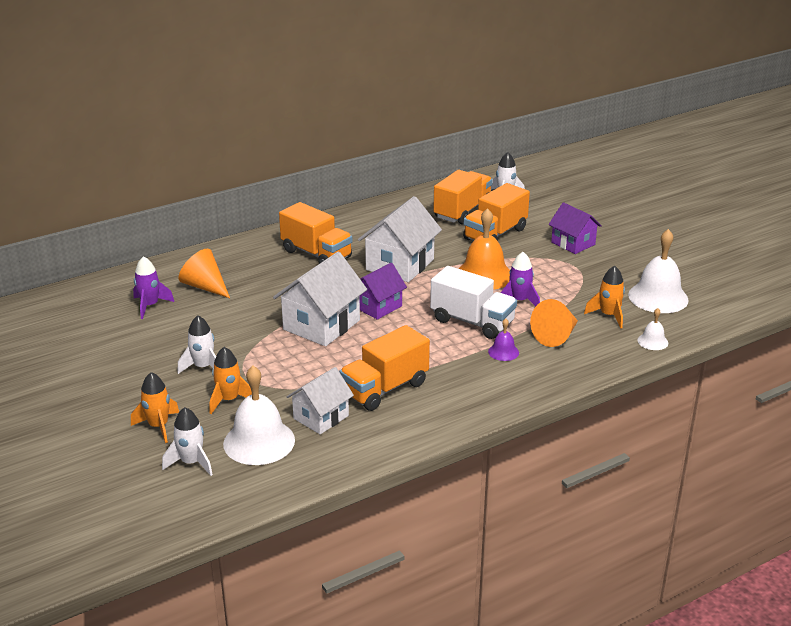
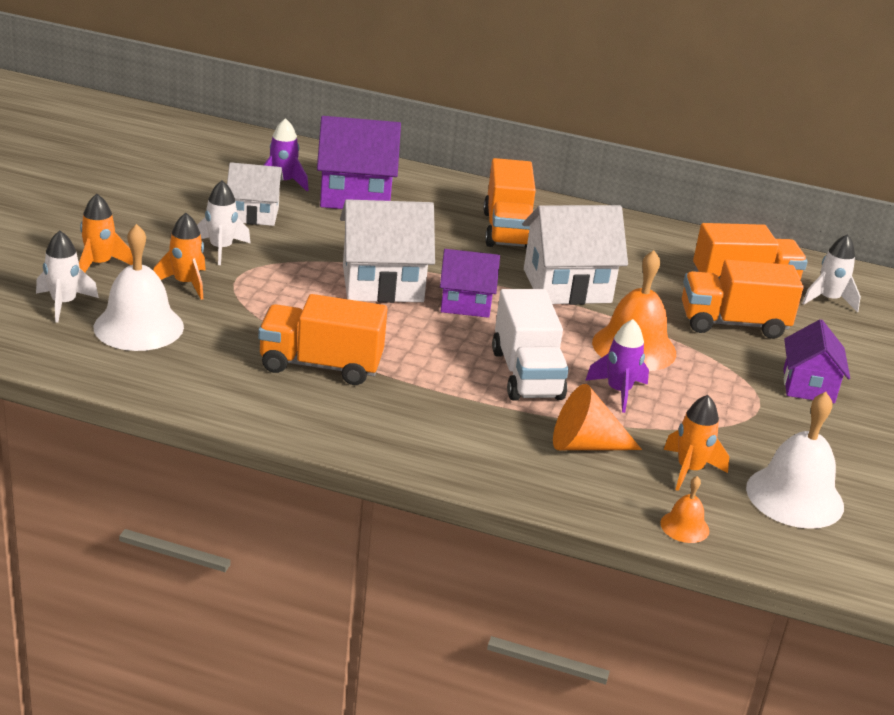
camera: 45 degrees right, 0 degrees up
(205, 286) = (355, 196): orange cone -> purple house
(321, 417) = (222, 346): white house -> white house (254, 214)
(503, 352) = (497, 418): purple bell -> none
(652, 341) = (684, 526): white bell -> orange bell

